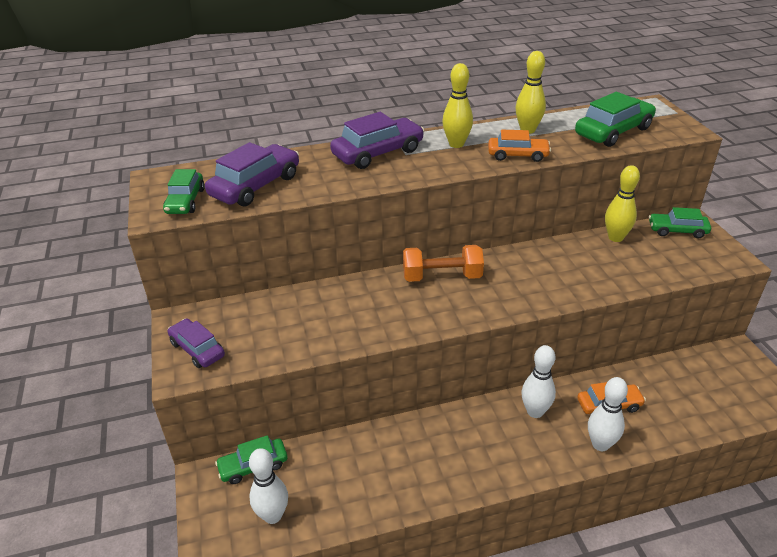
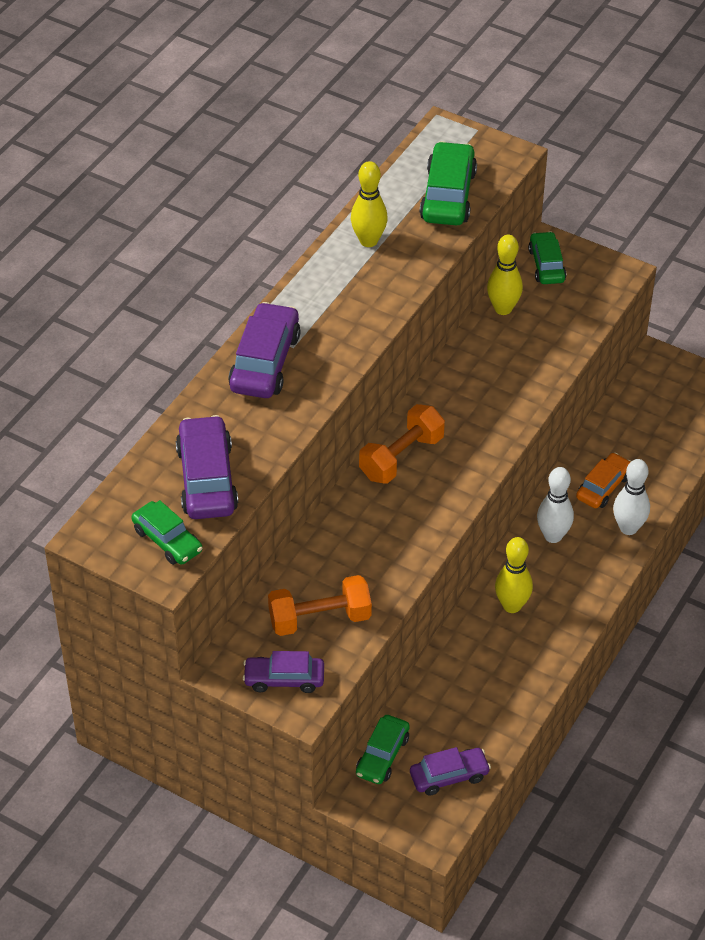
camera: 45 degrees left, 10 degrees up
(267, 331) = (320, 619): none -> orange dumbbell
(273, 515) = (449, 776): white bowling pin -> purple car
(456, 144) = (325, 303): yellow bowling pin -> yellow bowling pin (512, 606)
(517, 155) = (398, 283): orange car -> none
(677, 230) = (546, 265): green car -> green car turned 120 degrees clockwise

